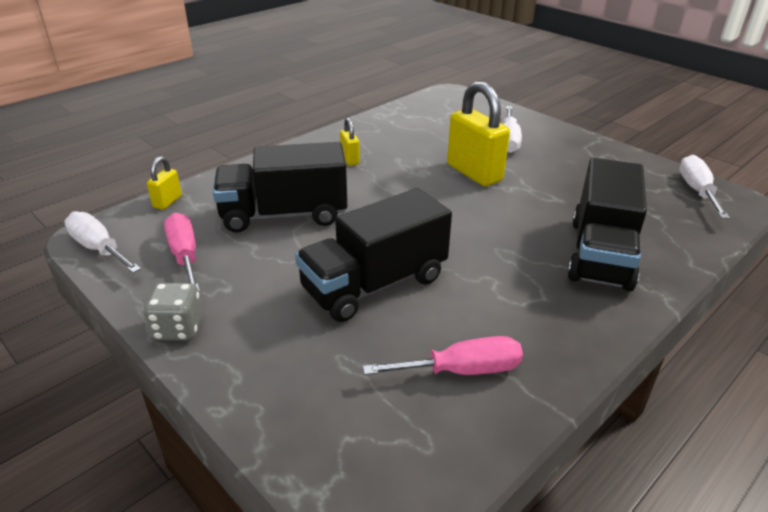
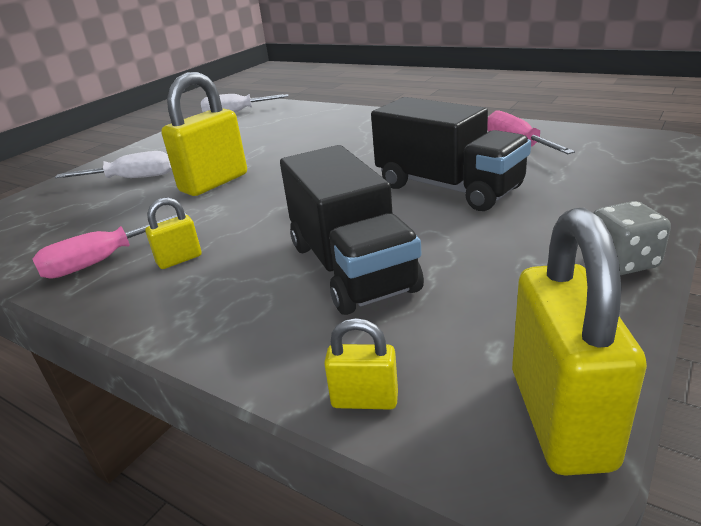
camera: 100 degrees left, 5 degrees down
(99, 248) = (560, 417): white screwdriver -> yellow padlock
(185, 255) = (497, 312): pink screwdriver -> pink screwdriver (101, 261)
(600, 253) = (341, 127): black truck -> none

